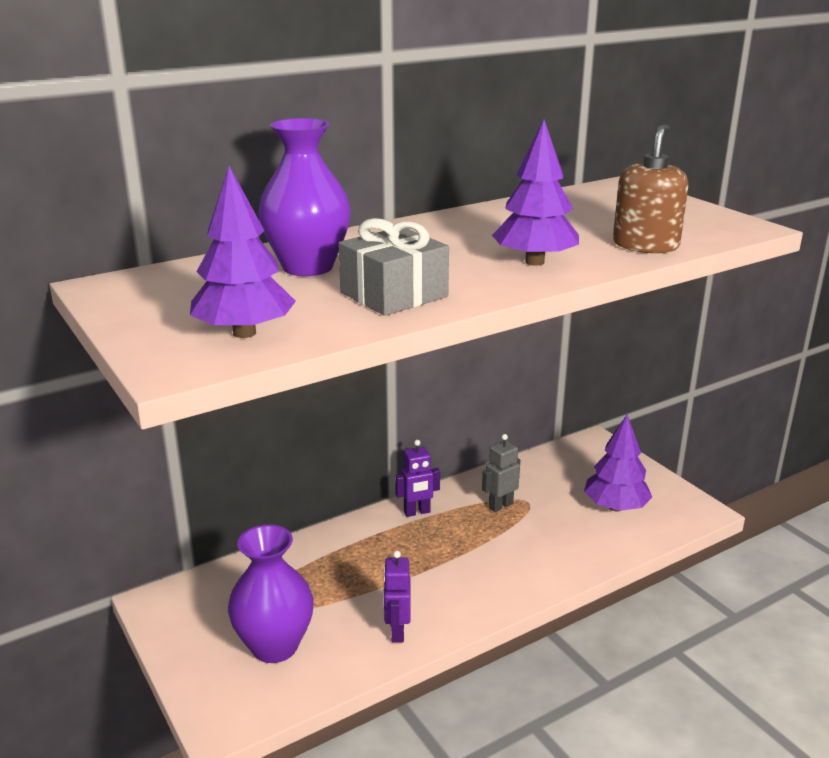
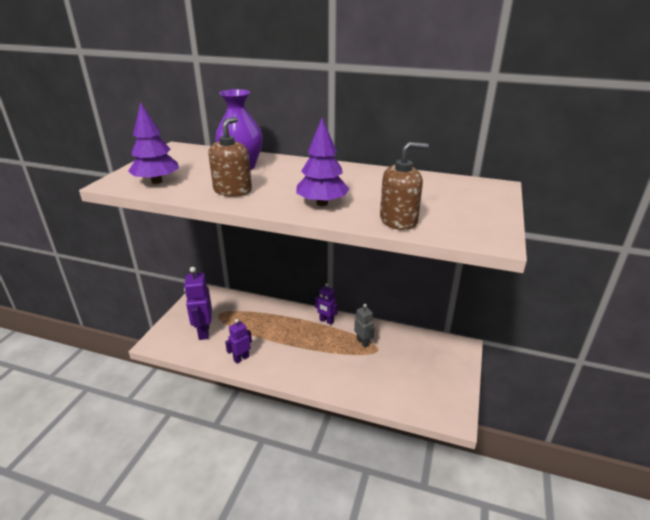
camera: 50 degrees right, 5 degrees up
(274, 646) = (203, 332): purple vase -> purple robot
(393, 294) = (233, 190): grey gift -> brown soap dispenser
(500, 505) = (363, 342): grey robot -> grey robot turned 45 degrees clockwise
(615, 507) = (413, 382): purple tree -> none

